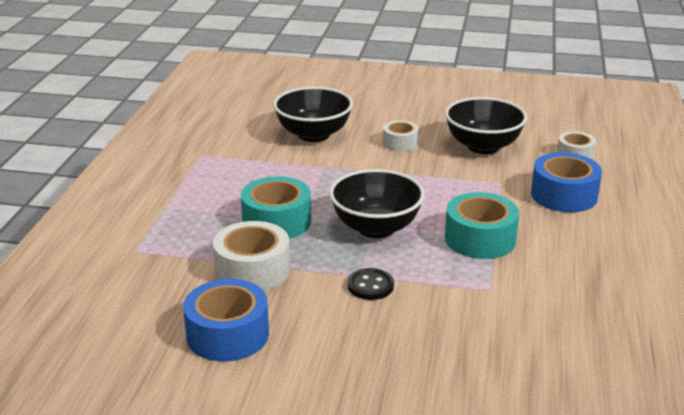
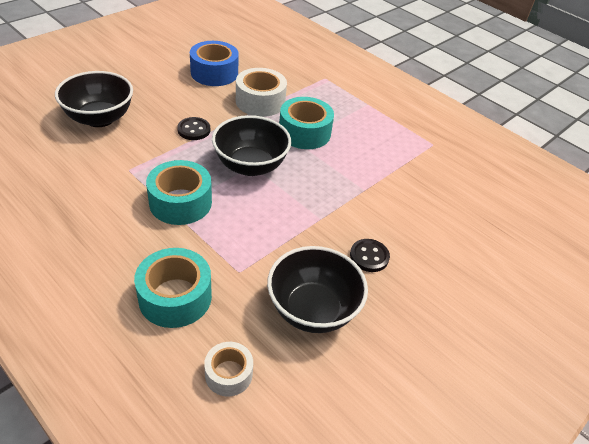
camera: 120 degrees right, 15 degrees up
(313, 135) = (428, 214): black bowl -> black bowl (99, 118)
(400, 143) = (369, 256): white tape -> black button
(564, 195) = (175, 297): blue tape -> turquoise tape

